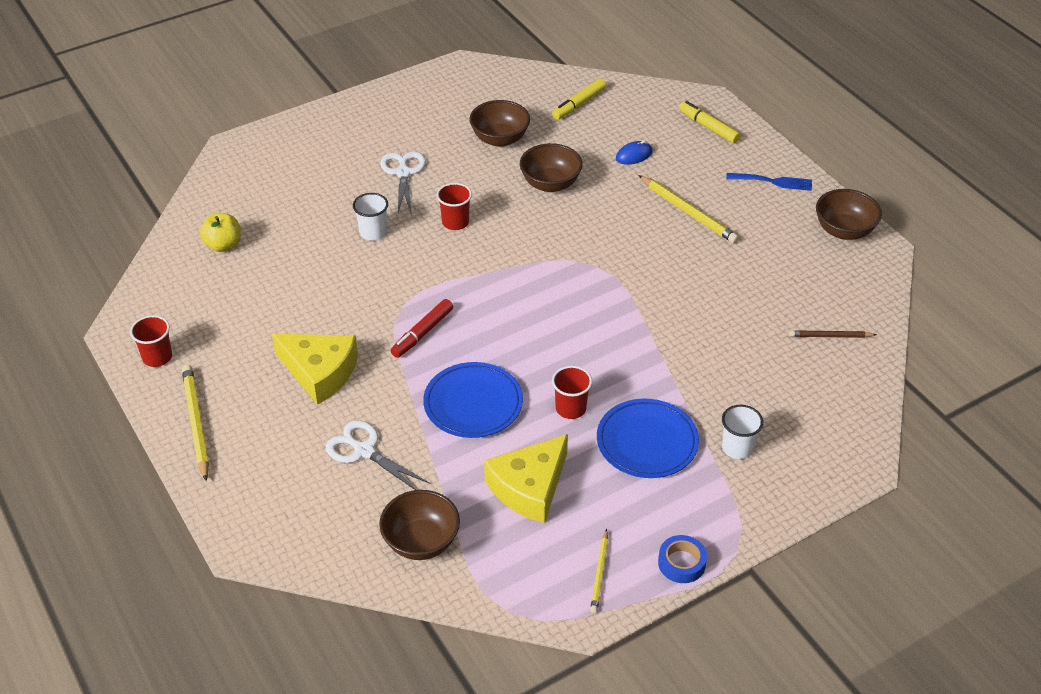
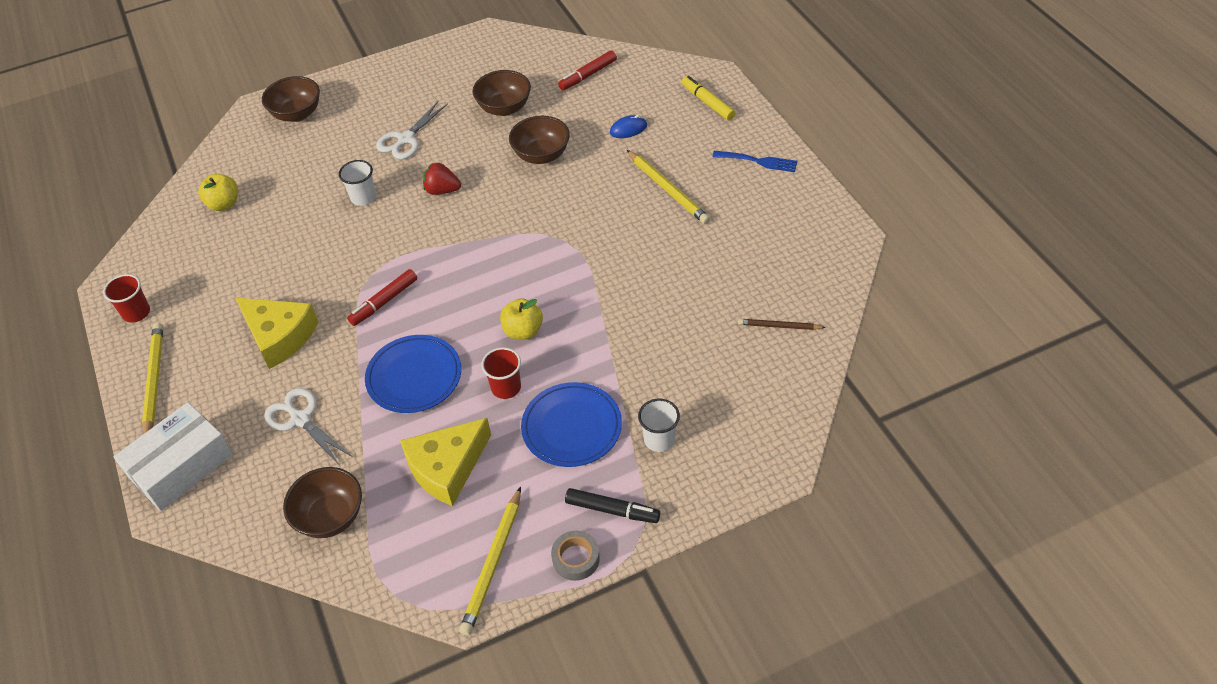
camera: 10 degrees right, 5 degrees up
(249, 504) = (181, 466): none -> white box
(403, 173) = (406, 139): white scissors -> white scissors turned 150 degrees counterclockwise
(455, 222) = (442, 190): red cup -> red strawberry
(574, 354) = (523, 331): none -> yellow apple
(579, 104) = (588, 75): yellow marker -> red marker
(599, 573) = (493, 563): yellow pencil -> yellow pencil, size x1.68
(681, 563) = (576, 558): blue tape -> grey tape
(706, 516) = (612, 510): none -> black marker
(844, 231) = (818, 215): brown bowl -> brown bowl (297, 114)

